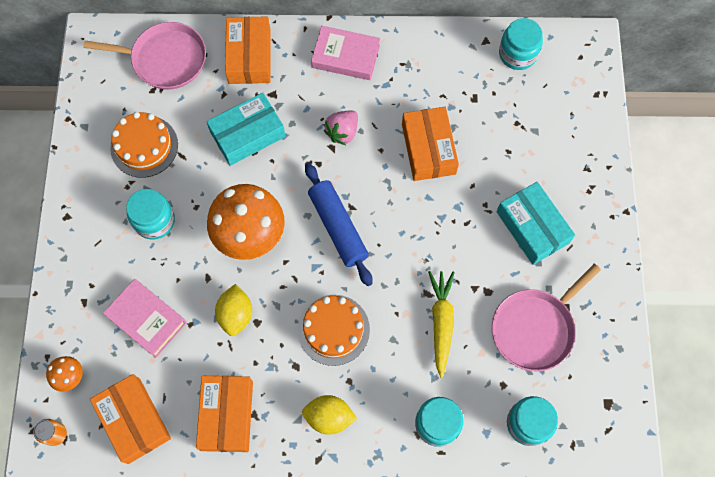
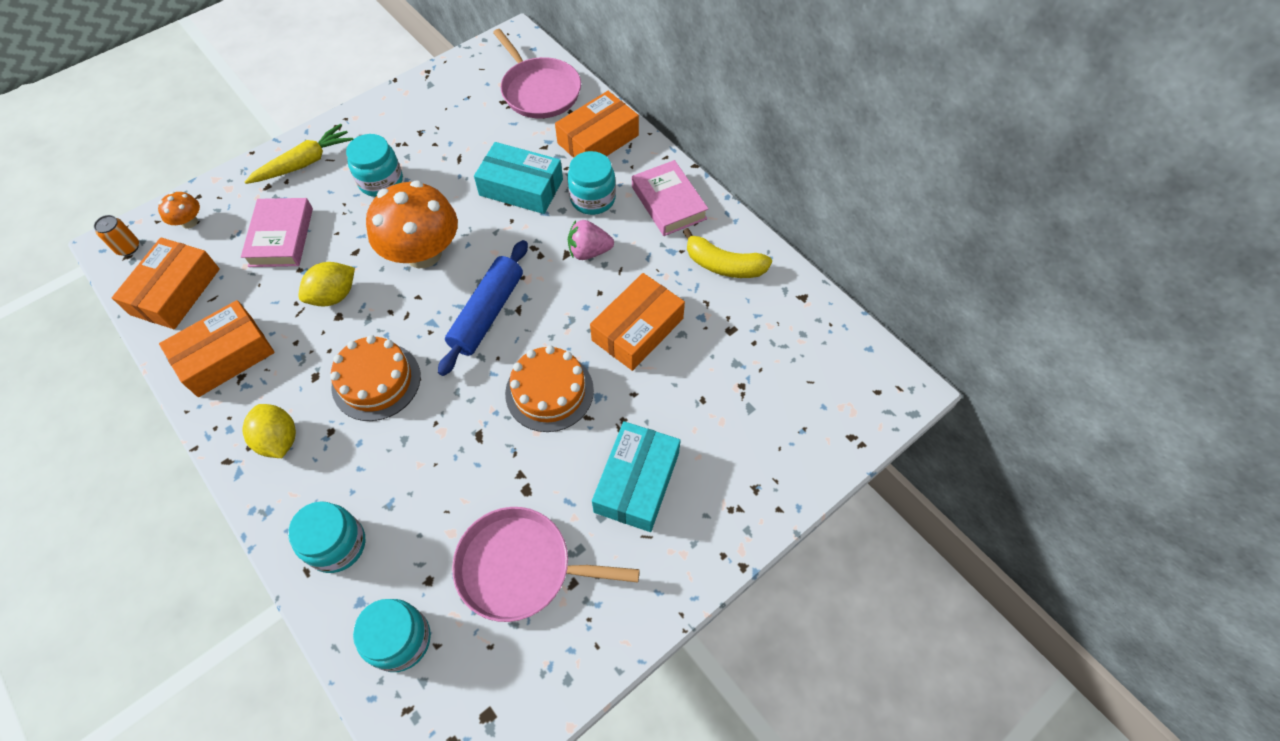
camera: 50 degrees right, 10 degrees down
(144, 146) = (445, 130): orange cake -> orange cake (549, 391)
(424, 64) = (723, 265): none -> yellow banana
(441, 322) = (456, 470): yellow carrot -> yellow carrot (305, 163)
(517, 54) = (818, 333): turquoise jar -> turquoise jar (593, 199)

